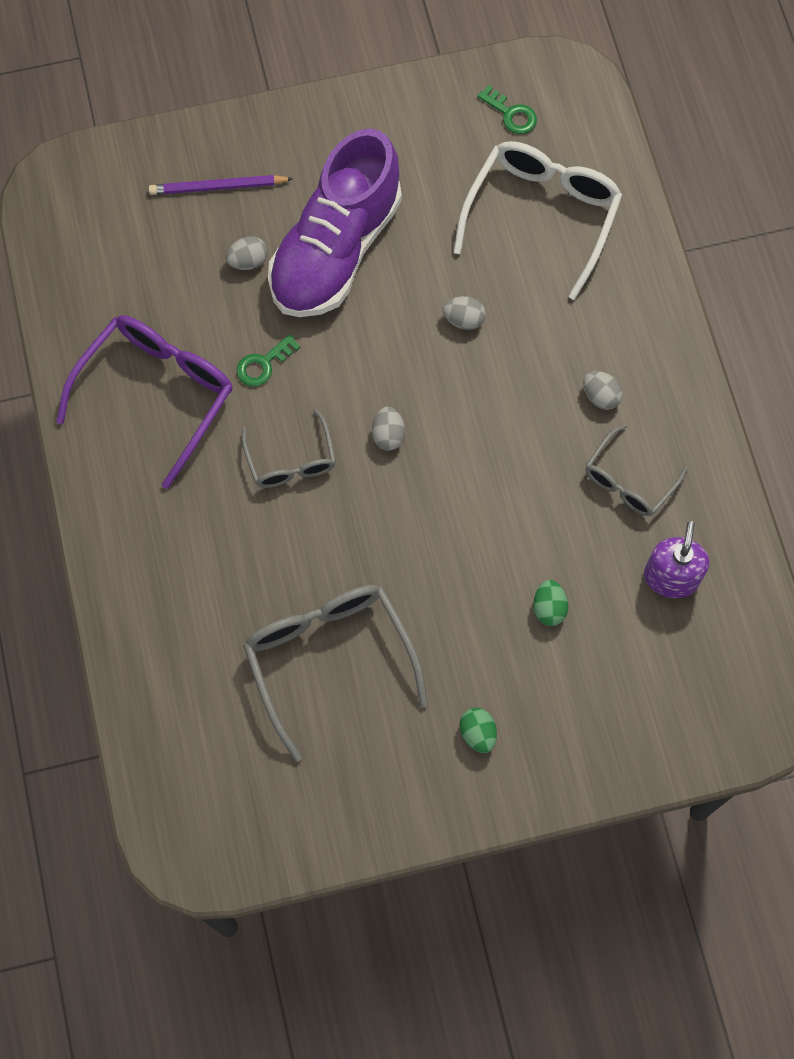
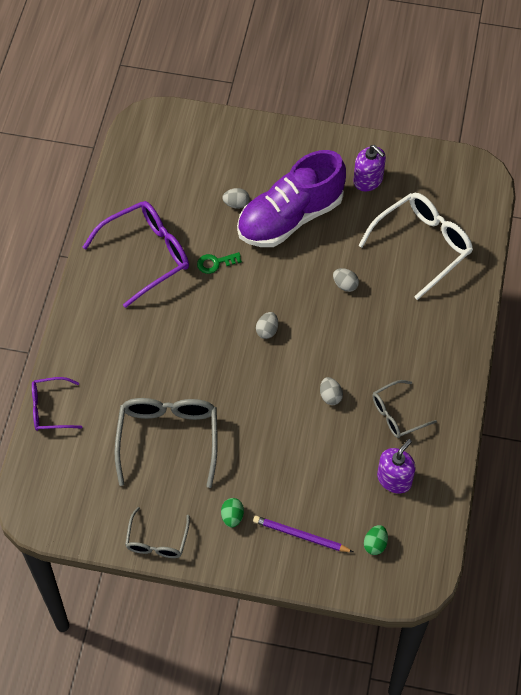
camera: 25 degrees right, 10 degrees down
(135, 691) = (50, 409): none -> purple glasses
(218, 187) = (240, 157): purple pencil -> purple pencil (300, 536)
(291, 460) = (203, 321): grey glasses -> grey glasses (157, 541)
(418, 147) = (368, 180): none -> purple soap dispenser
(511, 114) = (433, 182): green key -> none
(549, 608) = (311, 465): green egg -> green egg (375, 544)
(600, 396) = (405, 360): grey egg -> grey egg (330, 396)

